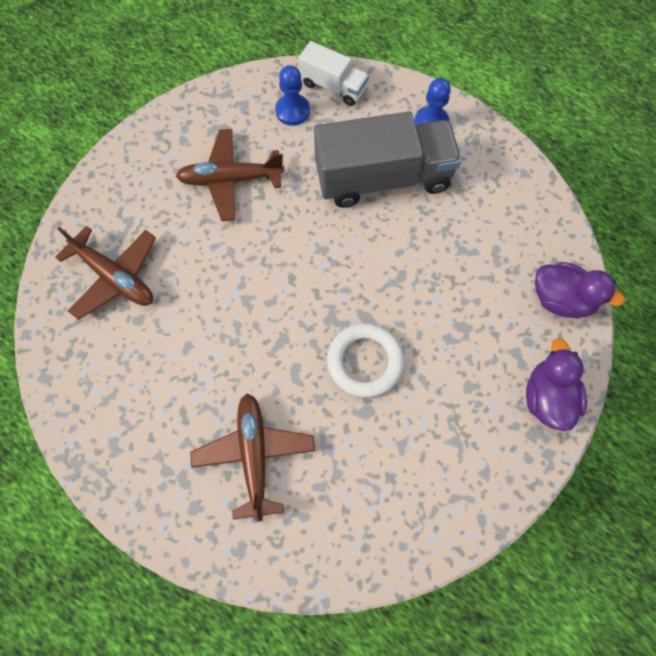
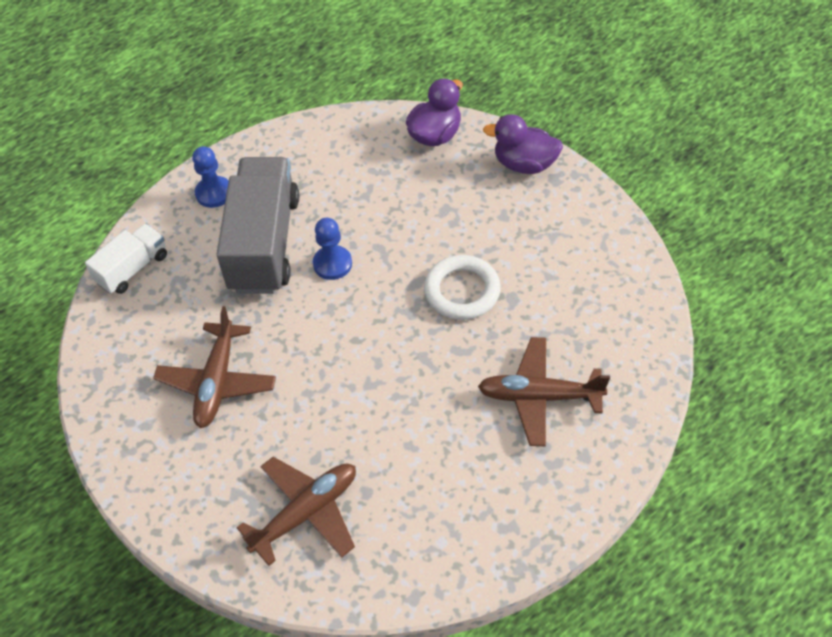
camera: 75 degrees left, 15 degrees down
(292, 111) = (149, 311): blue pawn -> blue pawn (332, 264)

